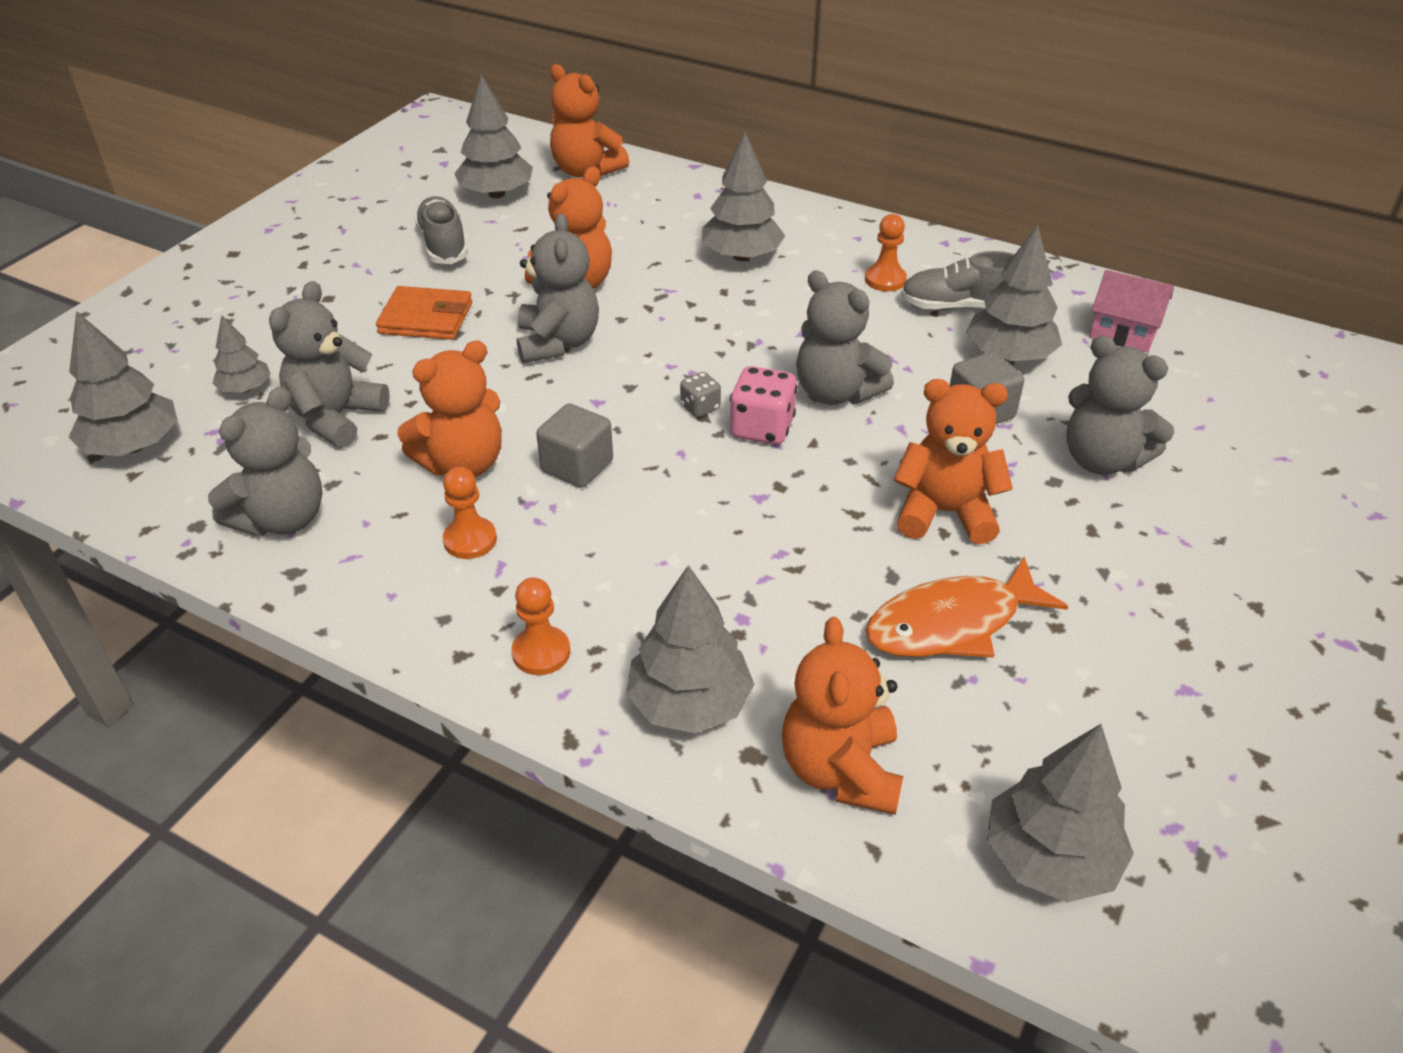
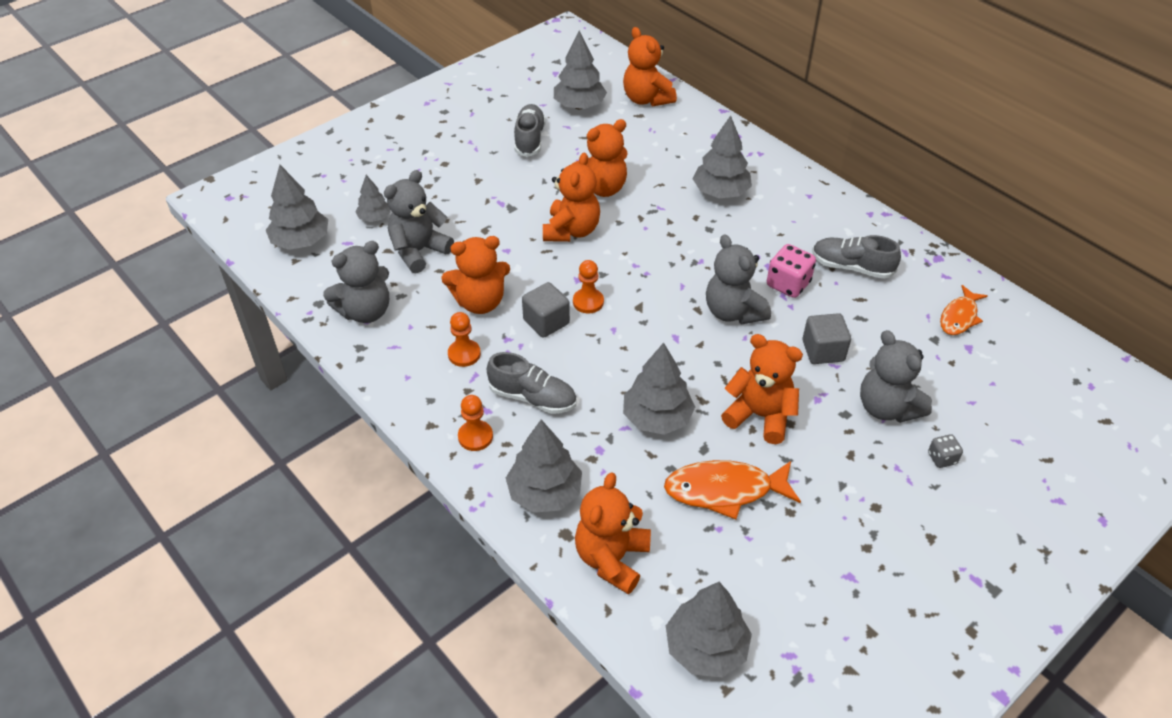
camera: 20 degrees right, 5 degrees up
(426, 318) = (497, 193): orange wallet -> none
(558, 343) = (571, 231): grey teddy bear -> orange teddy bear
(606, 573) = (533, 397): none -> grey shoe
(700, 407) = (640, 300): grey dice -> grey dice (942, 458)
(762, 428) = (672, 325): pink dice -> pink dice (788, 284)
(885, 280) = (811, 234): orange pawn -> orange pawn (588, 302)
(1009, 356) = (866, 314): grey tree -> grey tree (657, 418)
(1123, 333) = (959, 317): pink house -> orange fish

